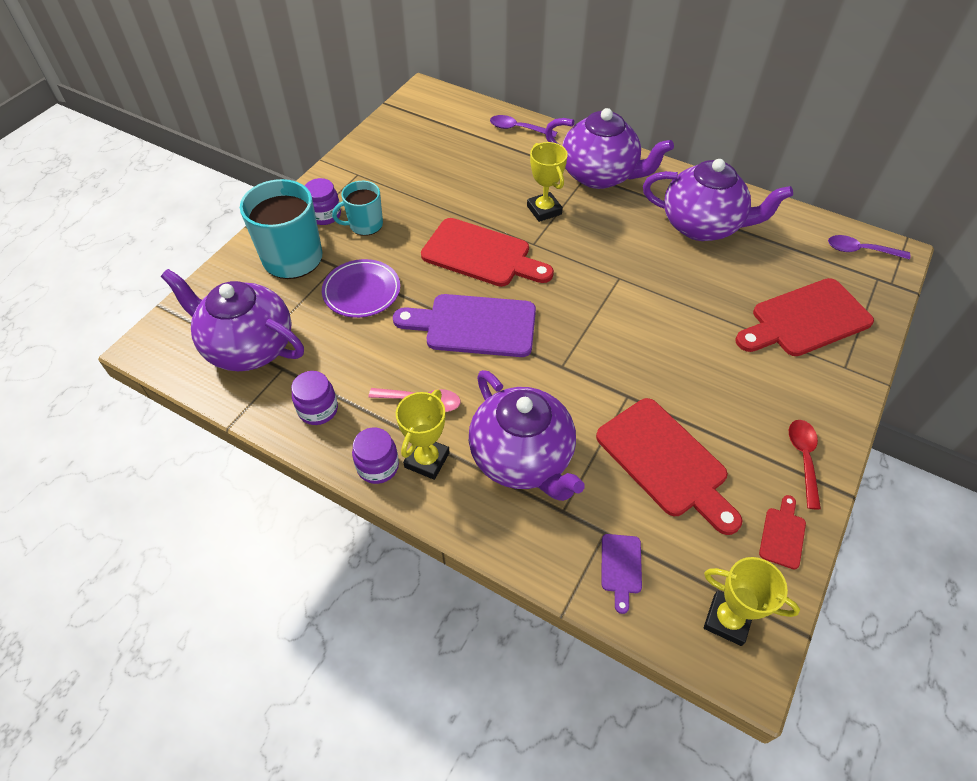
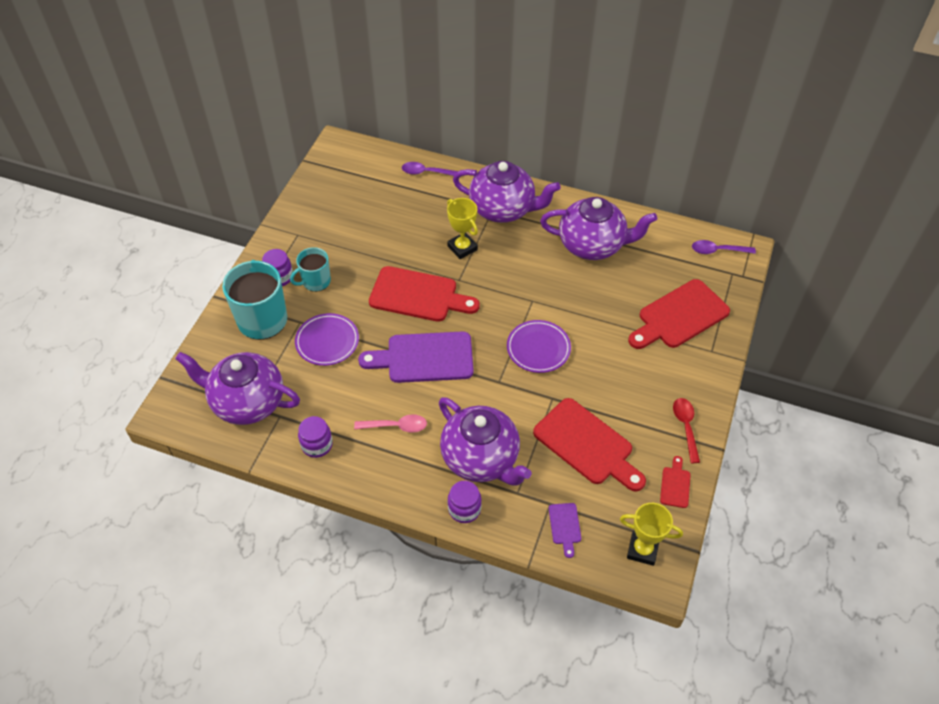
camera: 10 degrees left, 0 degrees up
(378, 466) = (374, 481): purple jar -> purple jar (464, 509)
(427, 460) = (410, 471): yellow trophy -> none
(618, 334) = (538, 348): none -> purple plate

